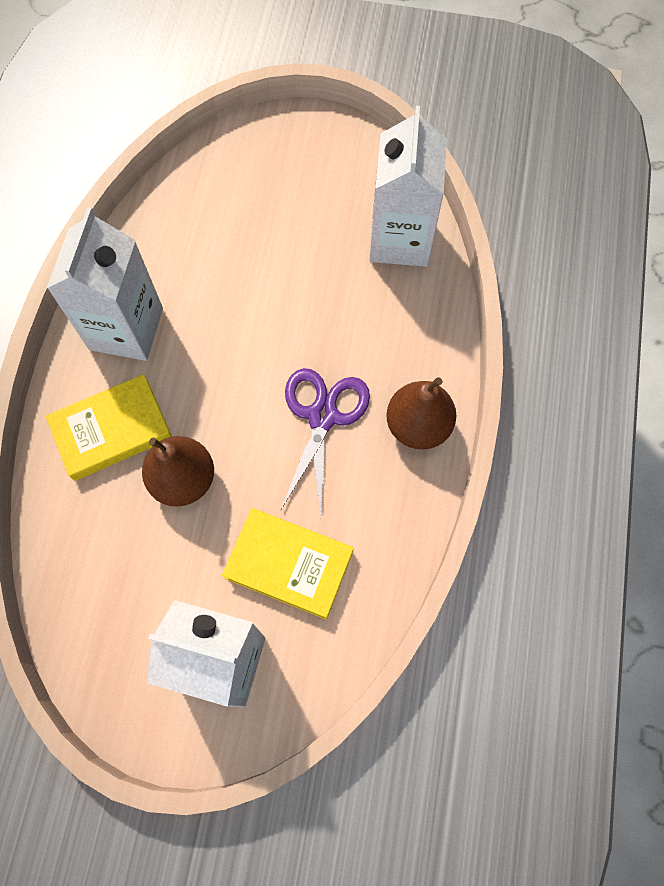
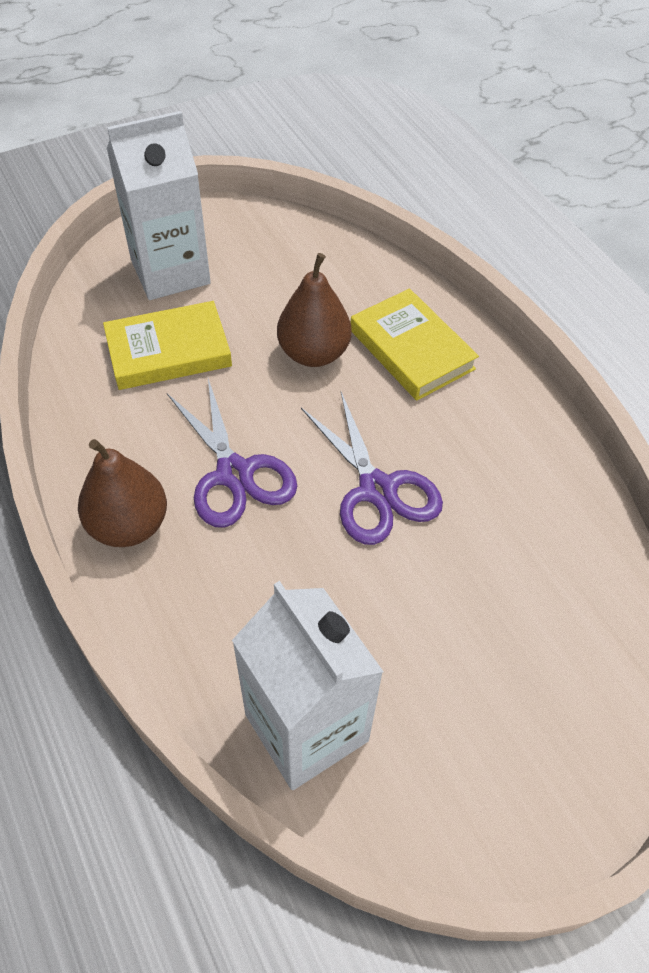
camera: 140 degrees right, 15 degrees down
(112, 430) = (411, 349): yellow book -> yellow book turned 60 degrees counterclockwise
(126, 329) = (493, 428): white carton -> none
(242, 340) = (377, 489): none -> purple scissors

